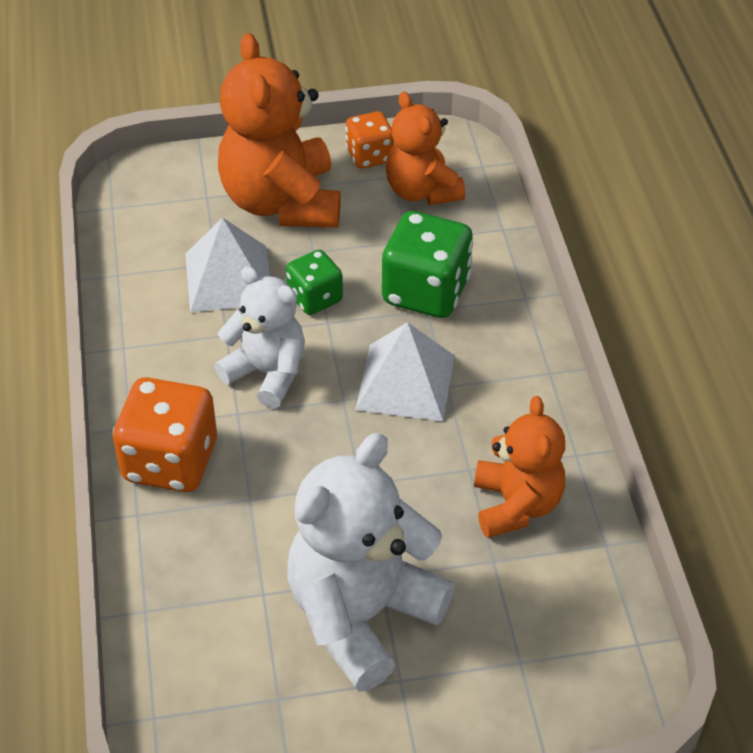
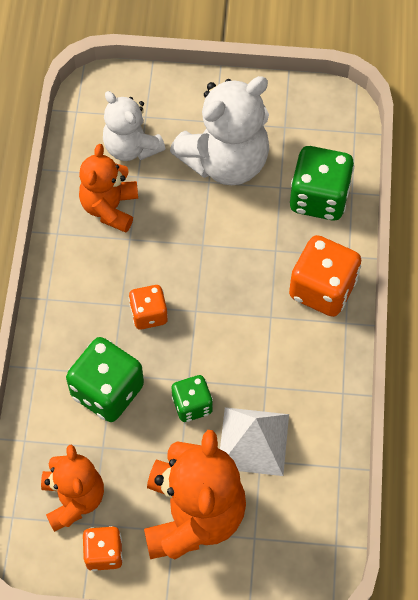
camera: 165 degrees left, 15 degrees up
(197, 590) = (319, 198): none -> green dice
(267, 373) = (243, 344): white teddy bear -> white teddy bear (131, 147)
(405, 382) = (149, 314): white pyramid -> orange dice

